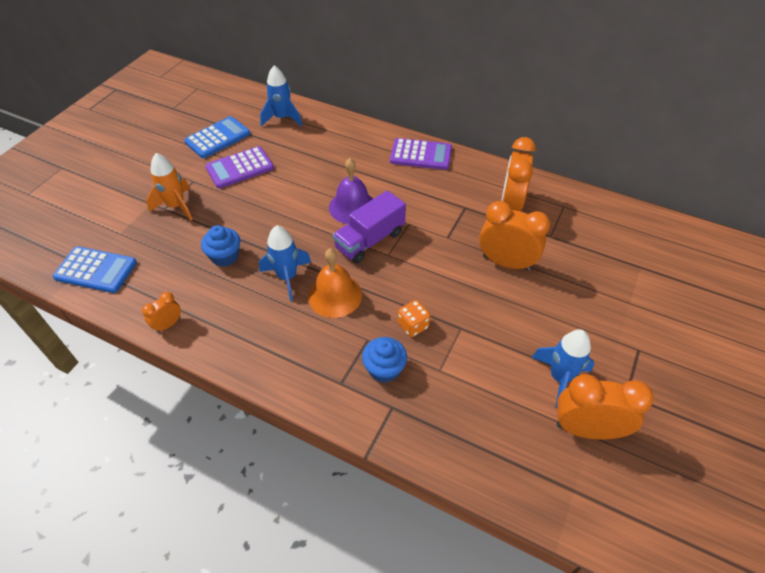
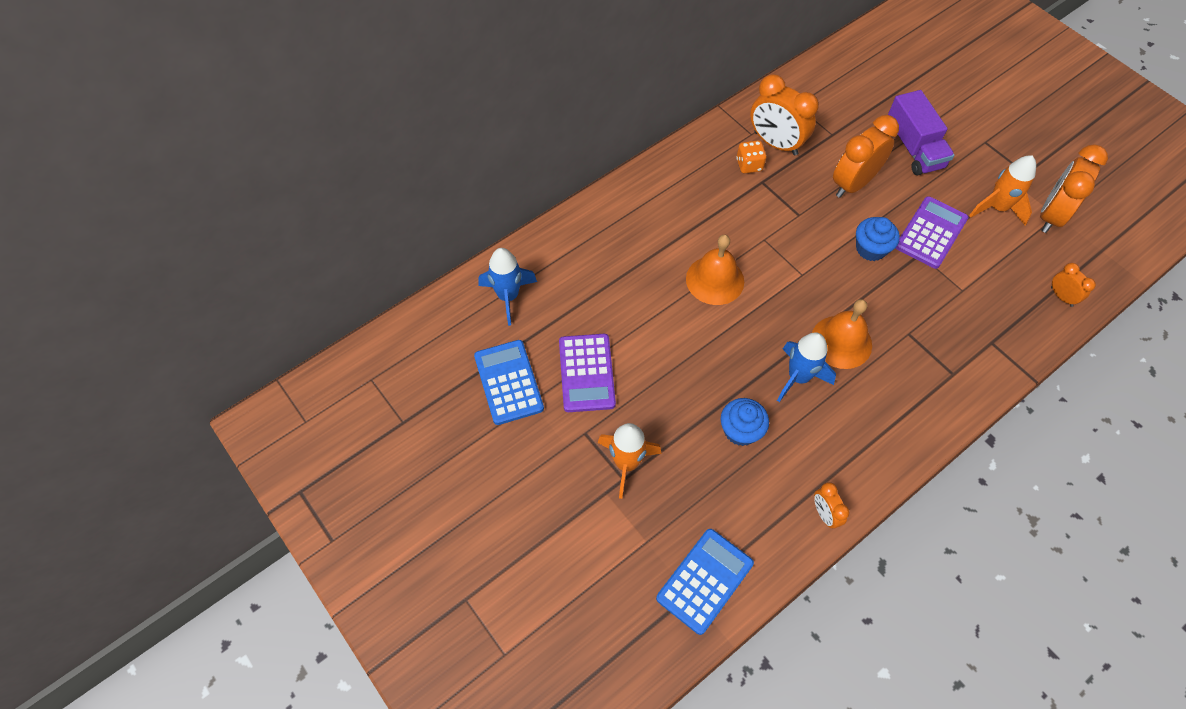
camera: 65 degrees left, 10 degrees up
(352, 207) = (715, 280): purple bell -> orange bell
(370, 240) = (775, 283): purple truck -> purple truck (913, 148)
(384, 369) = (948, 333): blue cupcake -> blue cupcake (870, 249)
(413, 325) = (904, 290): orange dice -> orange dice (749, 165)
(421, 155) = (658, 184): purple calculator -> purple calculator (931, 233)
(484, 460) = (1061, 296): none -> orange clock
(559, 377) = (997, 208): blue rocket -> orange rocket

